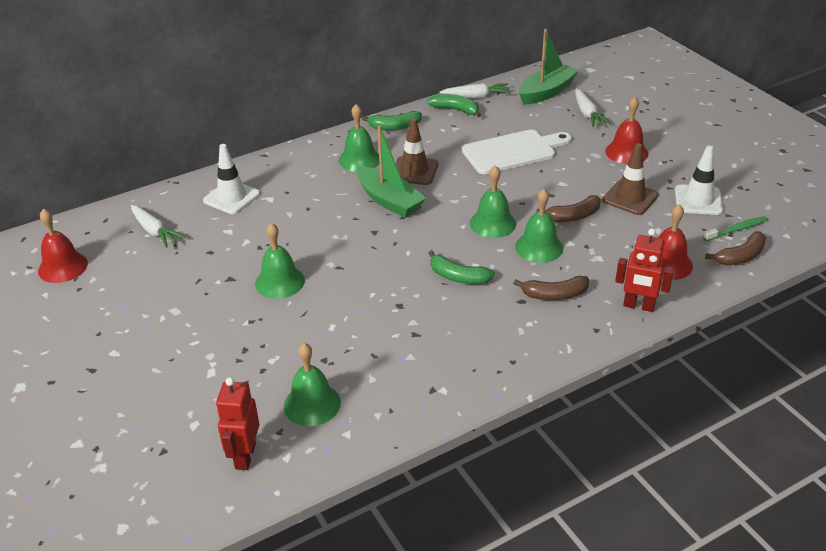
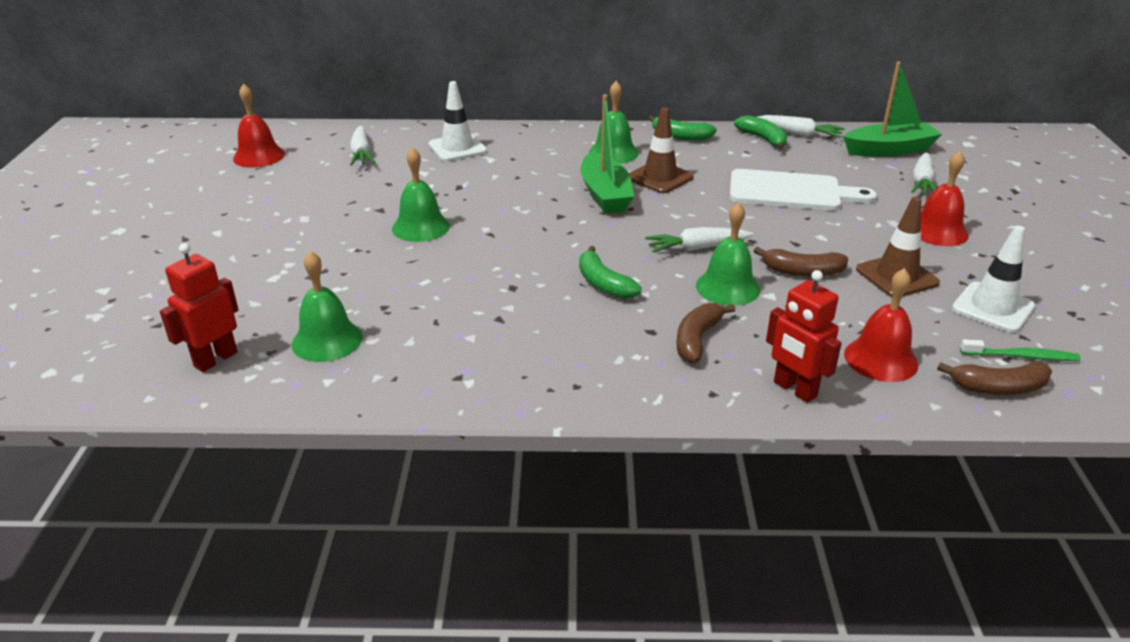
camera: 30 degrees right, 5 degrees down
(492, 223) = (696, 248): green bell -> white carrot
(554, 295) = (697, 339): brown banana -> brown banana turned 90 degrees clockwise

